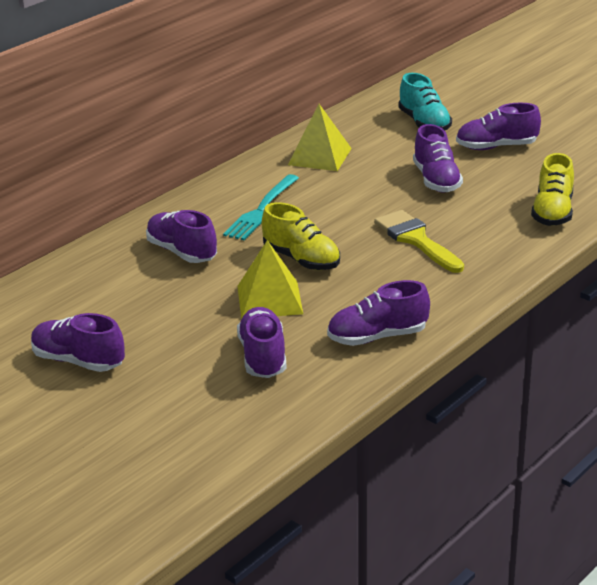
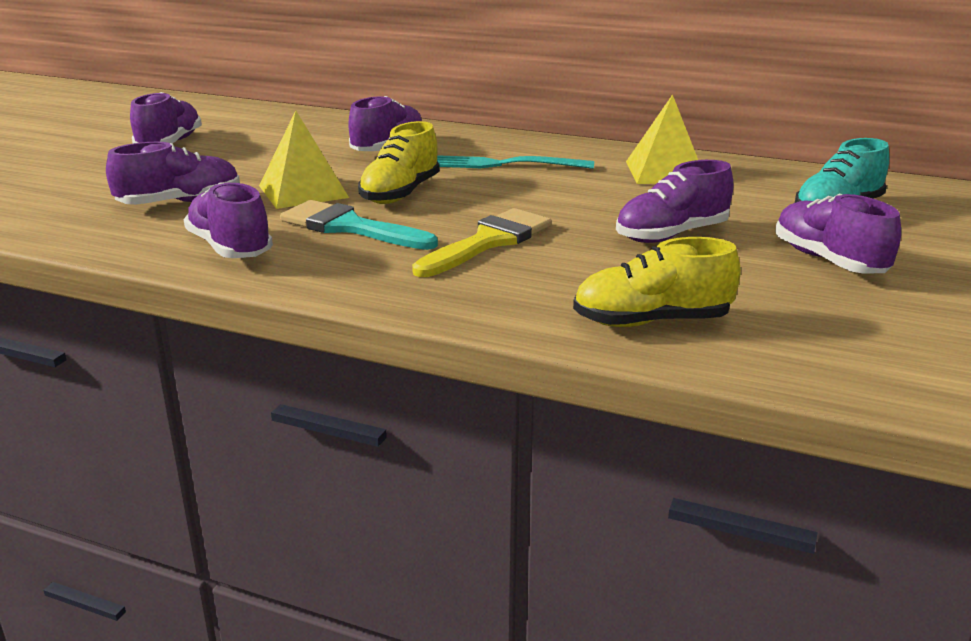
camera: 70 degrees right, 5 degrees down
(361, 287) = (349, 227): none -> turquoise brush

